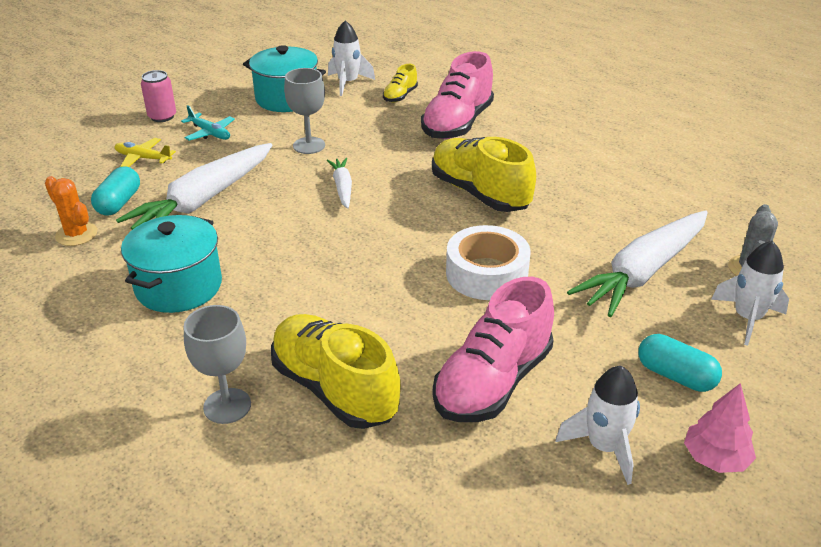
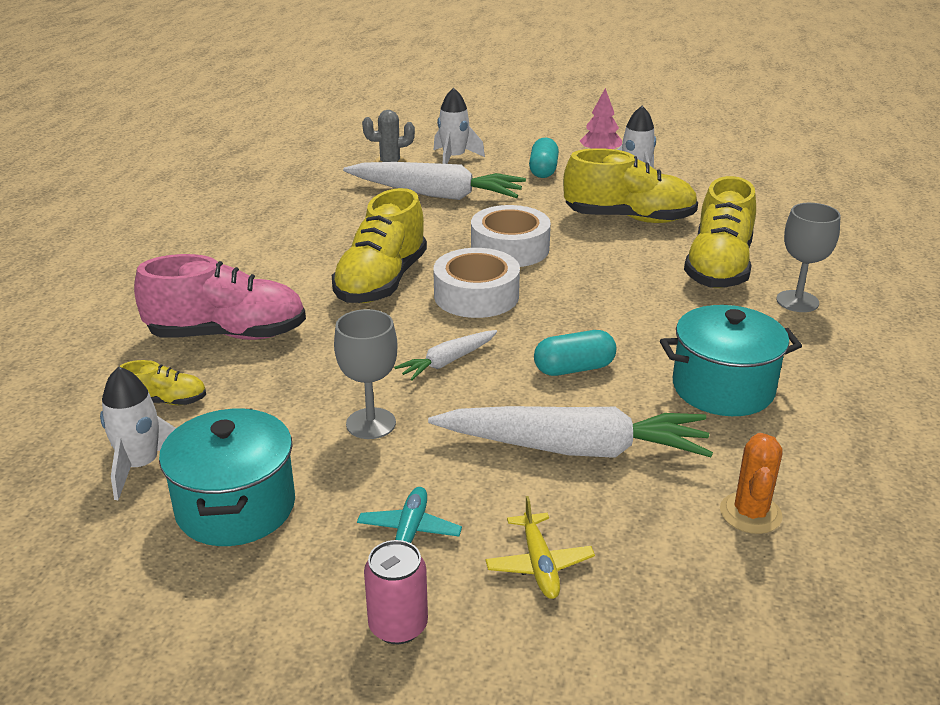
camera: 120 degrees left, 5 degrees down
(119, 203) = (657, 518): turquoise capsule -> turquoise capsule (574, 368)
(418, 228) = (476, 295): none -> white tape
(492, 382) = (629, 218): pink shoe -> yellow shoe

